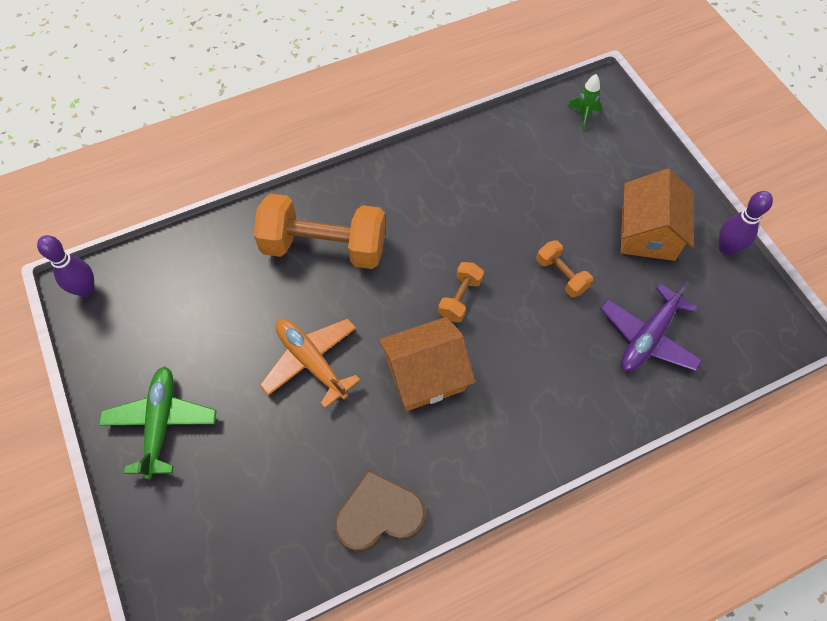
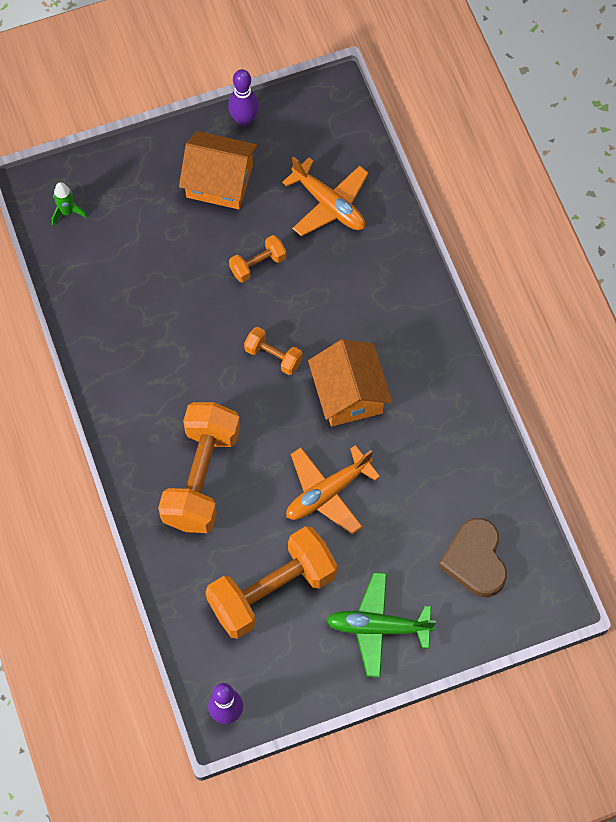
camera: 85 degrees left, 5 degrees up
(206, 318) = (272, 591): none -> orange dumbbell
(379, 514) = (473, 442): brown heart -> brown heart (475, 560)
(648, 337) = (329, 204): purple plane -> orange plane

